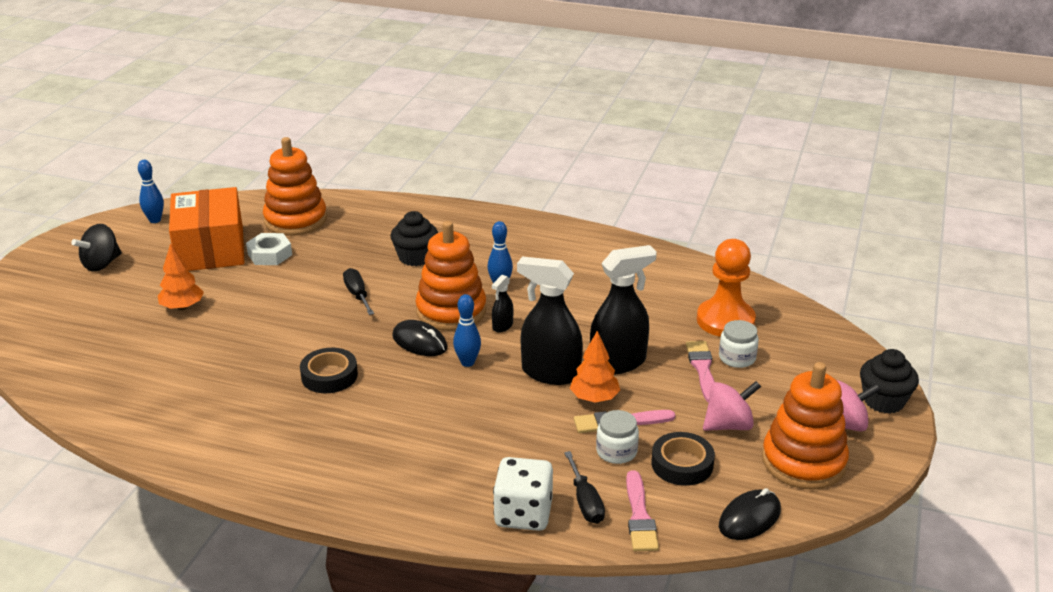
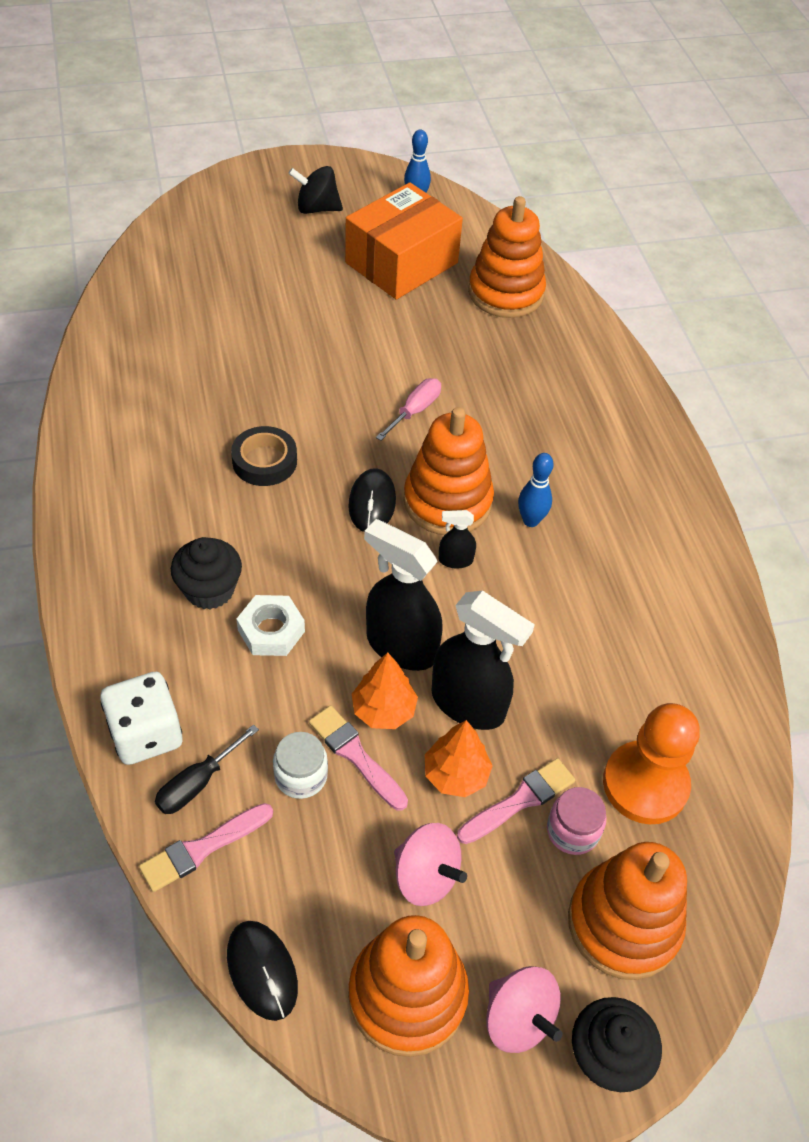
camera: 55 degrees right, 20 degrees up
(182, 307) = (294, 298): orange tree -> orange tree (455, 774)
(270, 254) = (429, 308): white nut -> white nut (271, 631)
(357, 295) = (415, 411): black screwdriver -> pink screwdriver
(415, 257) = (522, 421): black cupcake -> black cupcake (209, 590)
(467, 362) = (366, 562): blue bowling pin -> none
(550, 373) = (401, 646): black spray bottle -> black spray bottle turned 45 degrees counterclockwise
(682, 464) = (319, 854): black tape -> none
(737, 358) = (572, 831): white jar -> pink jar
(749, 518) = (262, 971): black mouse -> black mouse turned 45 degrees clockwise
(808, 363) = (623, 923): none -> orange stacking toy

